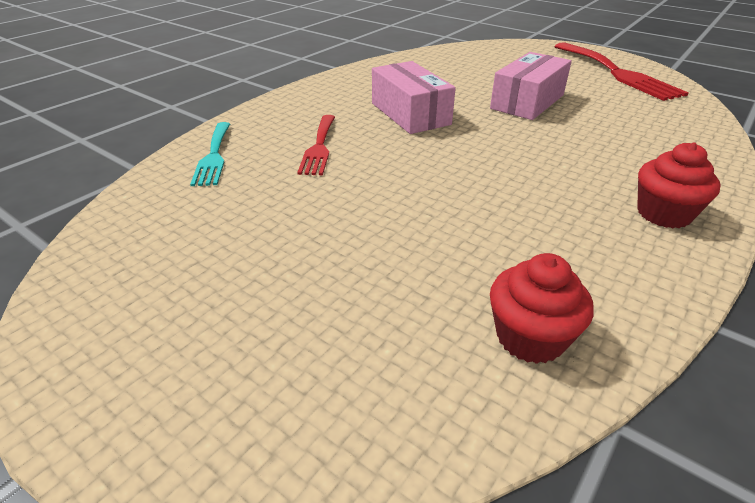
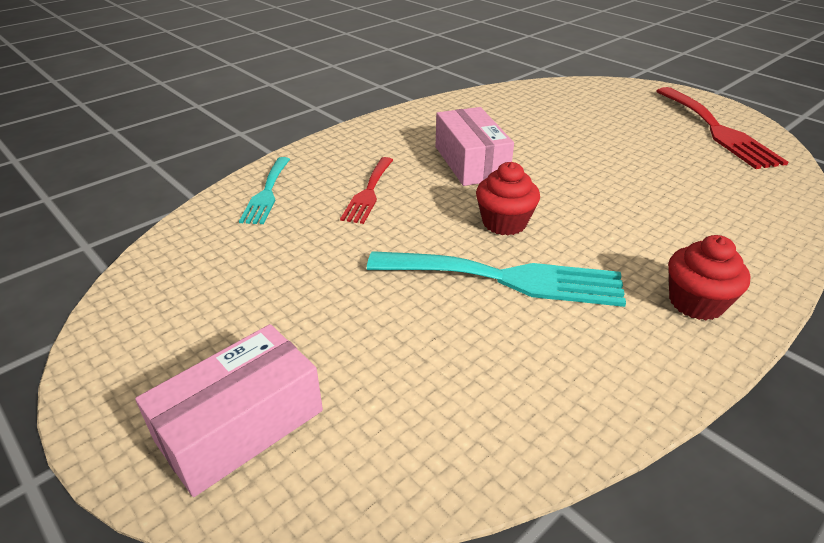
camera: 10 degrees right, 0 degrees up
(481, 211) = (506, 278): none -> turquoise fork
(527, 102) = (600, 158): pink box -> pink box (240, 426)
(530, 337) = (508, 412): red cupcake -> red cupcake (504, 223)

